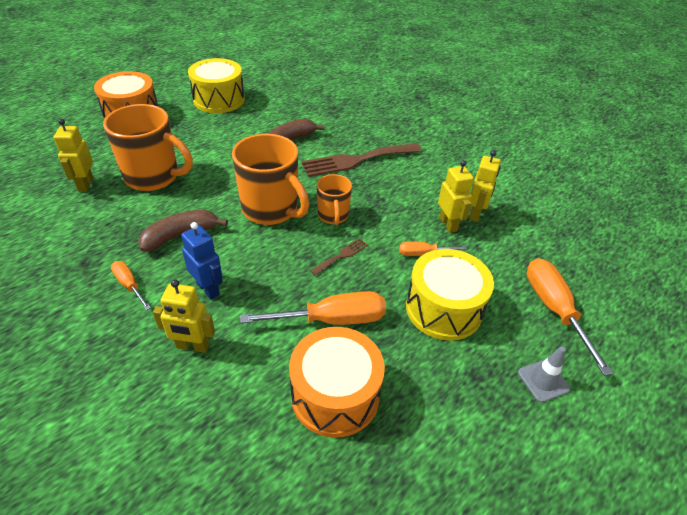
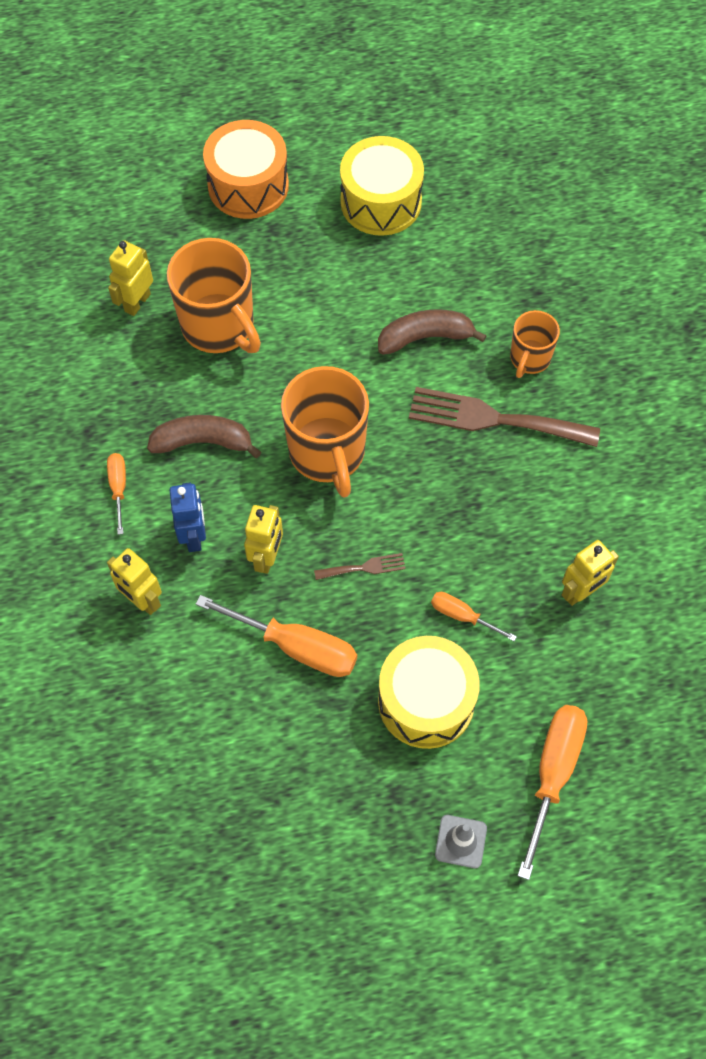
camera: 35 degrees right, 20 degrees up
(333, 216) = (395, 501): orange mug -> orange mug (529, 358)
(335, 395) = (243, 732): orange drum -> none
(448, 224) = (530, 589): yellow robot -> yellow robot (267, 557)

